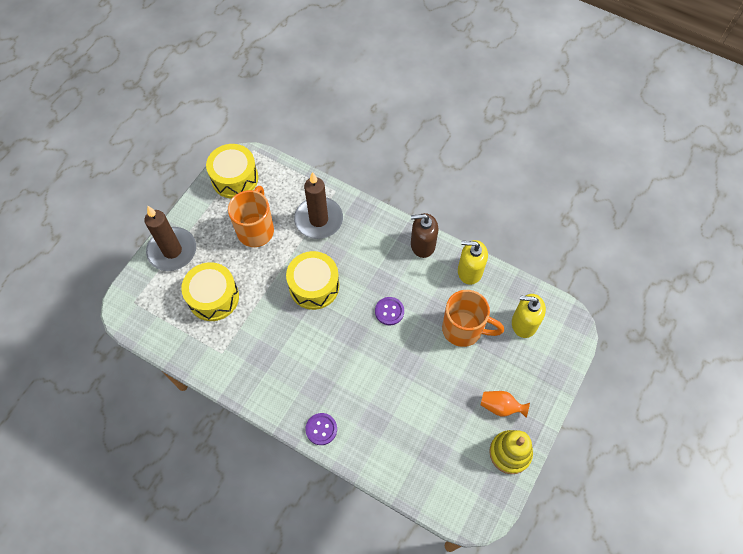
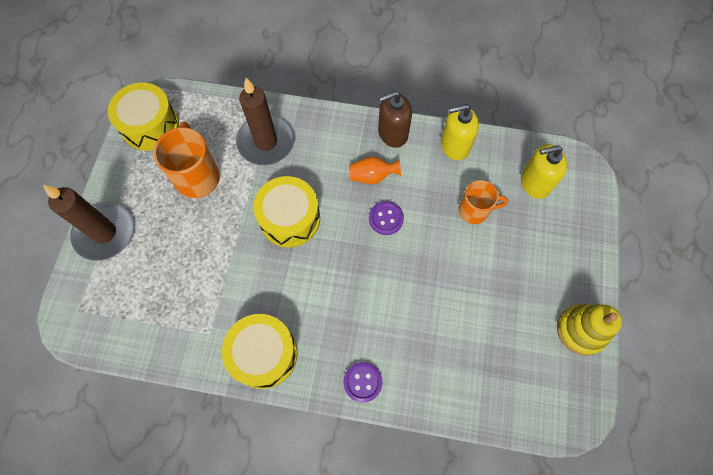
camera: 20 degrees left, 5 degrees up
(213, 297) = (175, 271): yellow drum -> yellow drum (264, 354)
(464, 329) = (475, 211): orange mug -> orange mug, size x0.65
(501, 407) = (549, 282): orange vase -> orange vase (372, 176)

